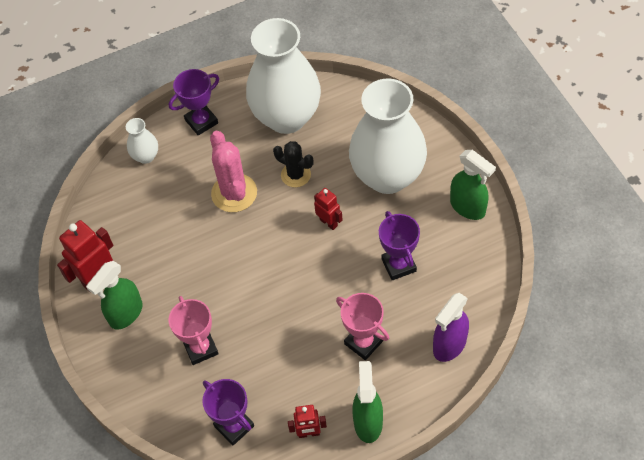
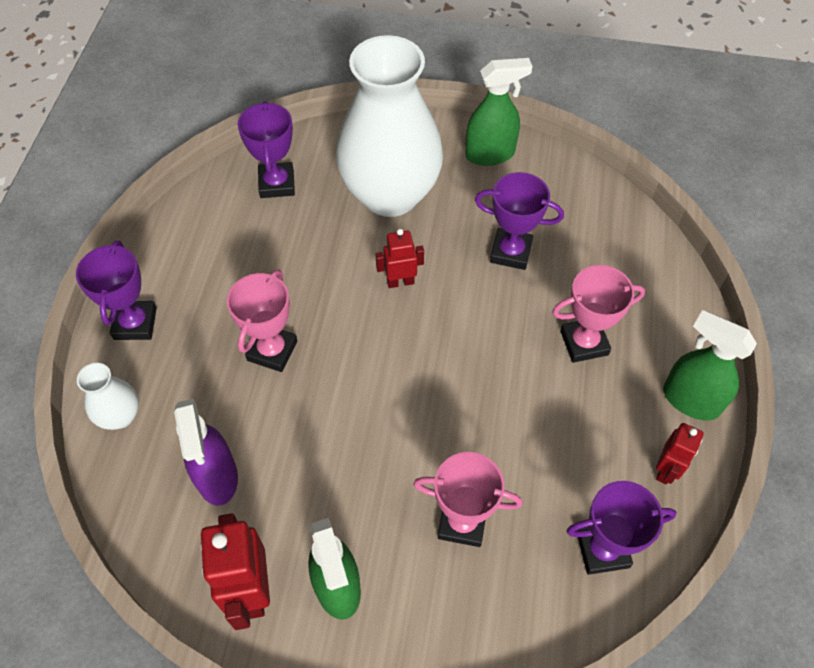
camera: 60 degrees left, 0 degrees up
(234, 193) = (272, 350): pink cactus -> pink trophy
(286, 117) = (221, 236): white vase -> none
(296, 175) = (307, 274): black cactus -> none
(345, 116) = (277, 184): none -> purple trophy
(449, 345) = (645, 268): purple spray bottle -> purple spray bottle (217, 477)

